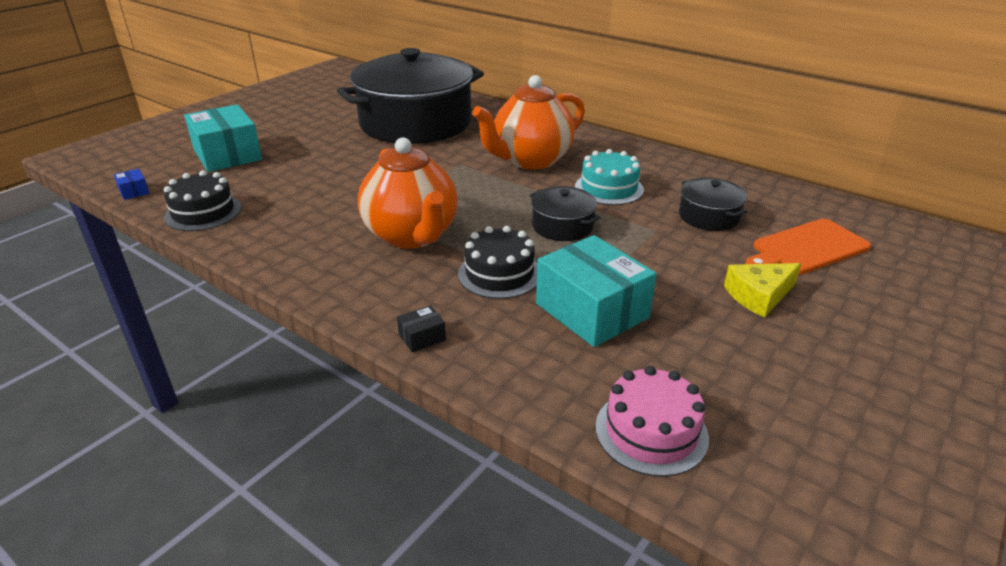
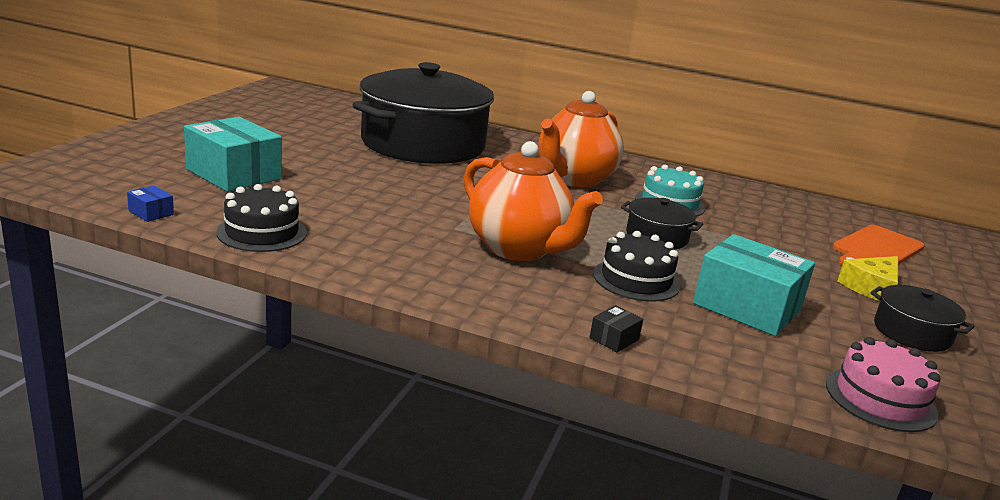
camera: 20 degrees left, 10 degrees down
(709, 216) = (776, 226): black pot -> black pot (912, 333)

